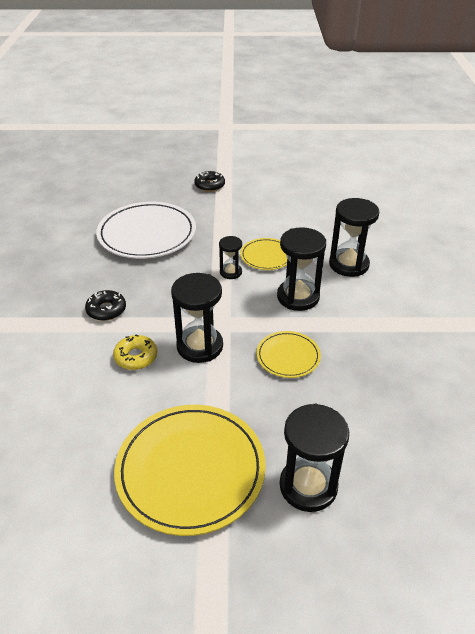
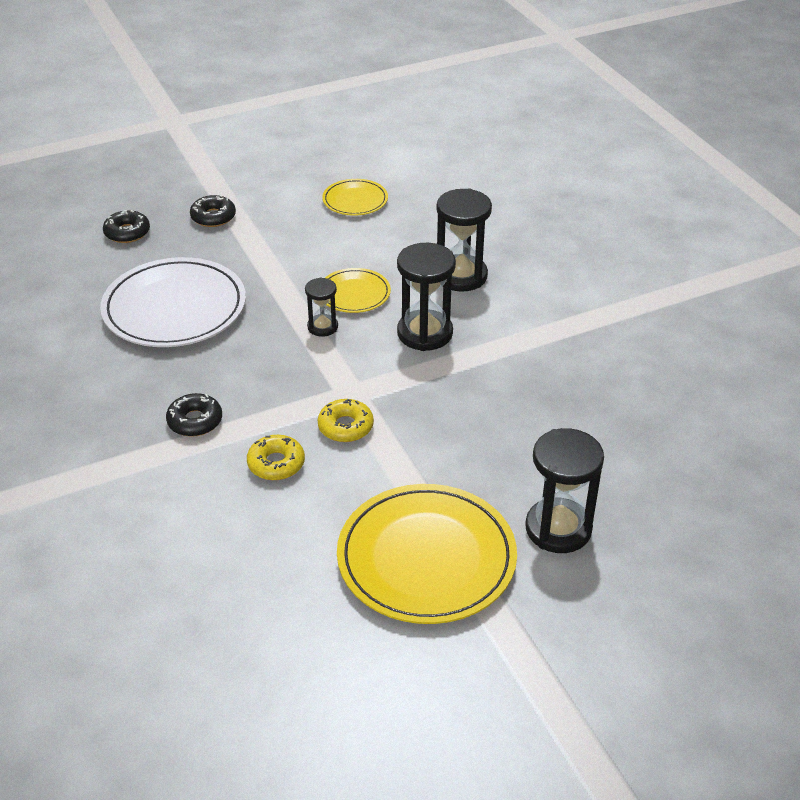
camera: 25 degrees left, 0 degrees up
(153, 182) = (127, 232): none -> black donut
(200, 346) = (345, 427): black hourglass -> yellow donut
(288, 356) = (456, 405): yellow plate -> yellow plate (355, 200)

